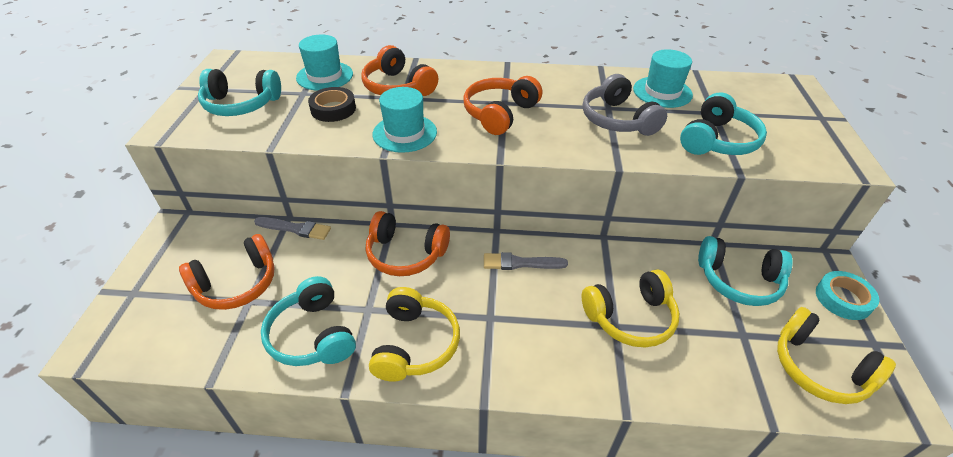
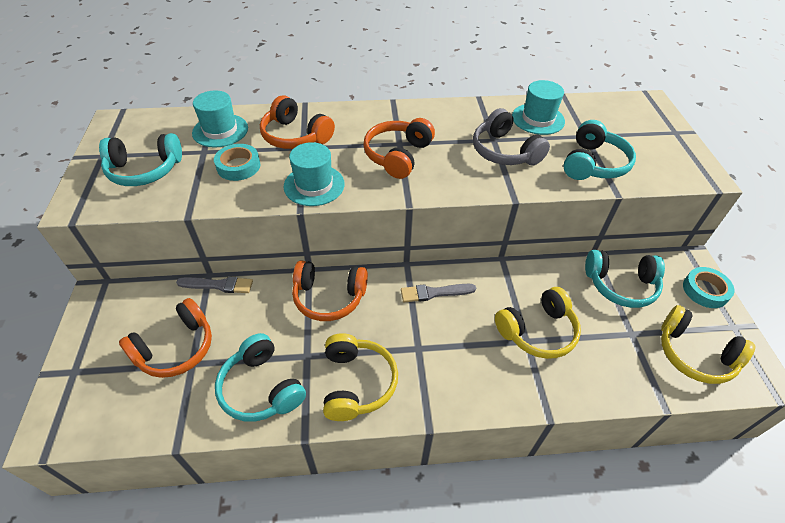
camera: 10 degrees left, 5 degrees up
(333, 109) = (238, 166): black tape -> turquoise tape

